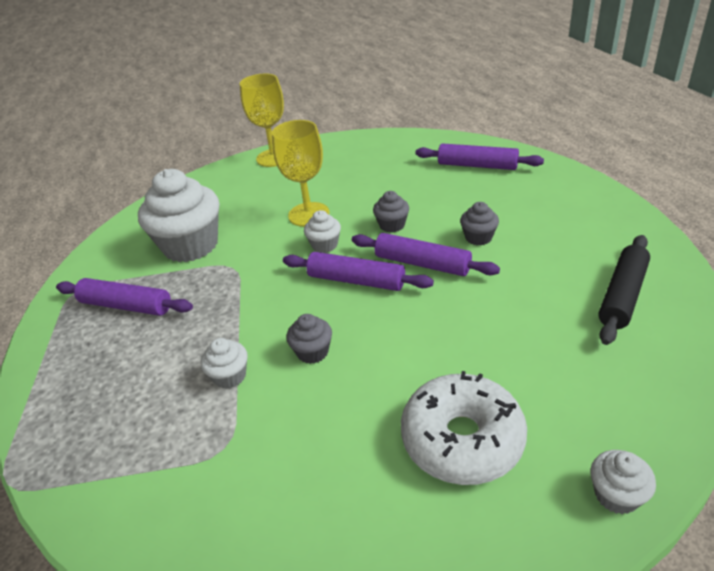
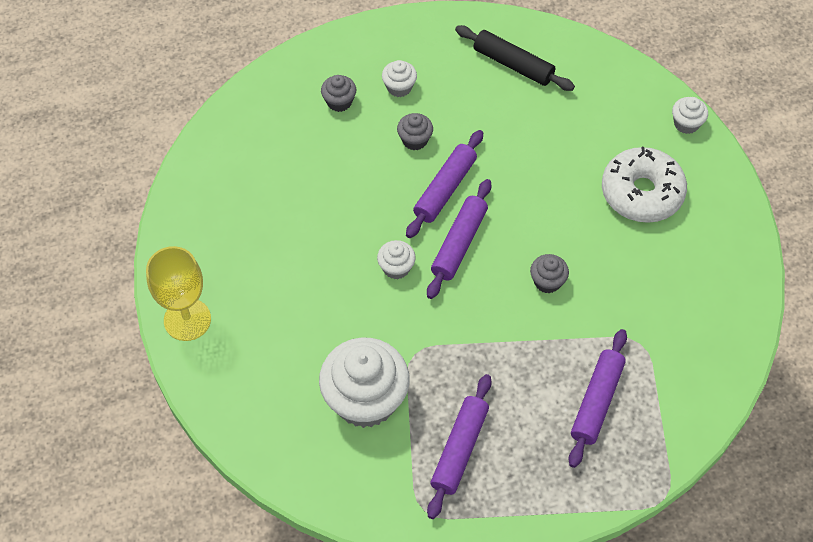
camera: 90 degrees left, 20 degrees up
(230, 376) = (568, 344): white cupcake -> white cupcake (399, 87)
(308, 214) = (335, 281): yellow goblet -> none
(392, 225) = (376, 206): grey cupcake -> grey cupcake (339, 102)
(477, 165) = (282, 116): purple rolling pin -> purple rolling pin (596, 401)

